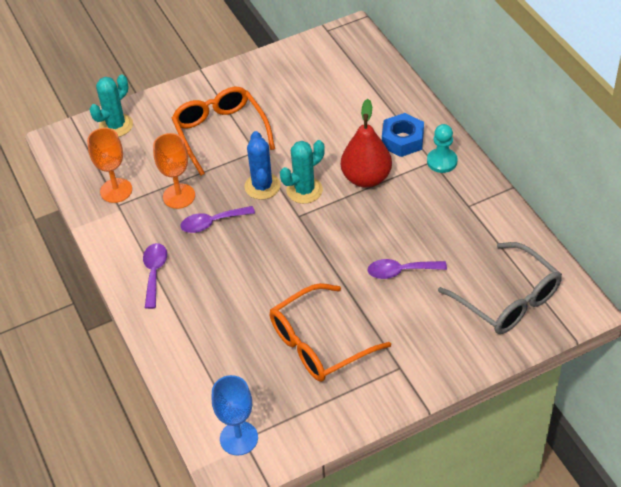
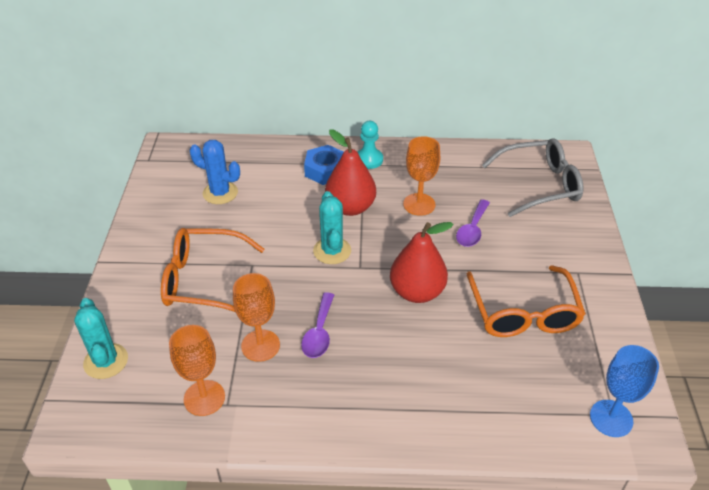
camera: 65 degrees left, 5 degrees down
(154, 273) = (352, 407): purple spoon -> none
(262, 186) = (302, 277): blue cactus -> blue cactus (220, 193)
(295, 263) = (417, 292): none -> red pear
(406, 221) = (419, 204): none -> orange goblet

